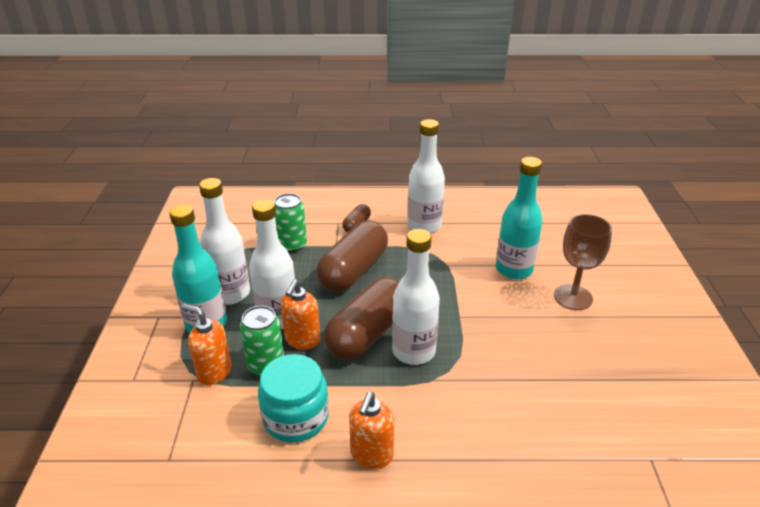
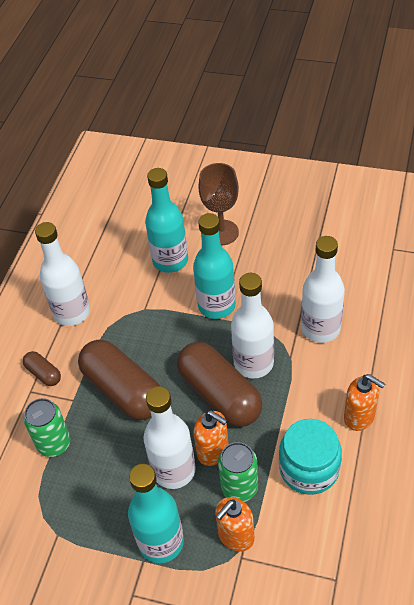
camera: 70 degrees left, 15 degrees up
(230, 294) = (118, 515): white bottle -> white bottle (320, 328)
(474, 311) = (216, 305): none -> turquoise bottle

